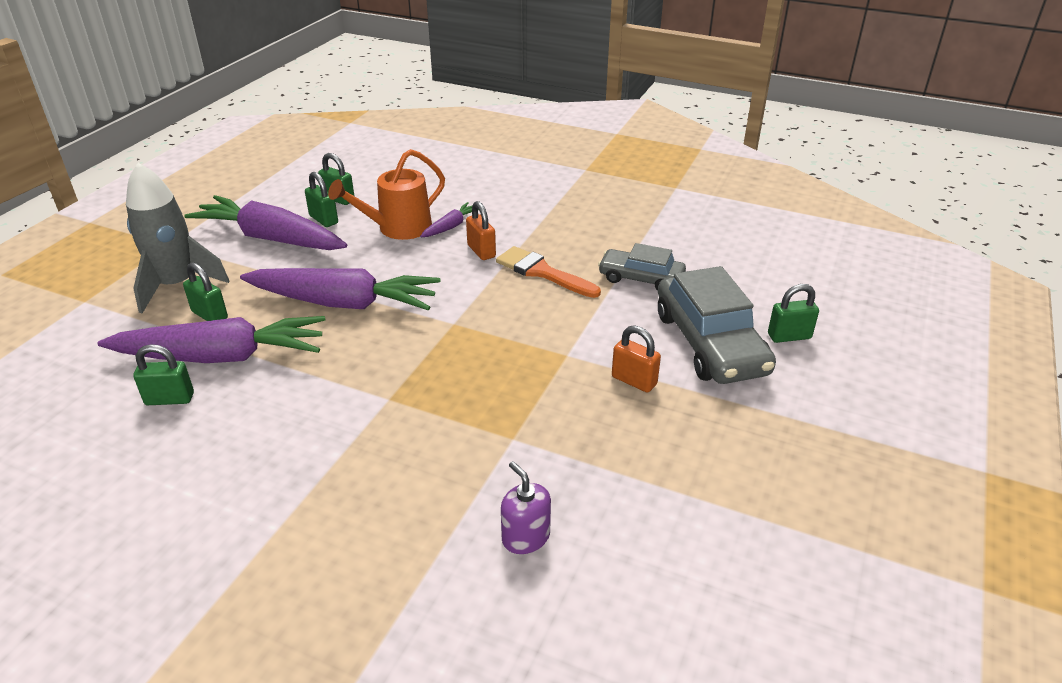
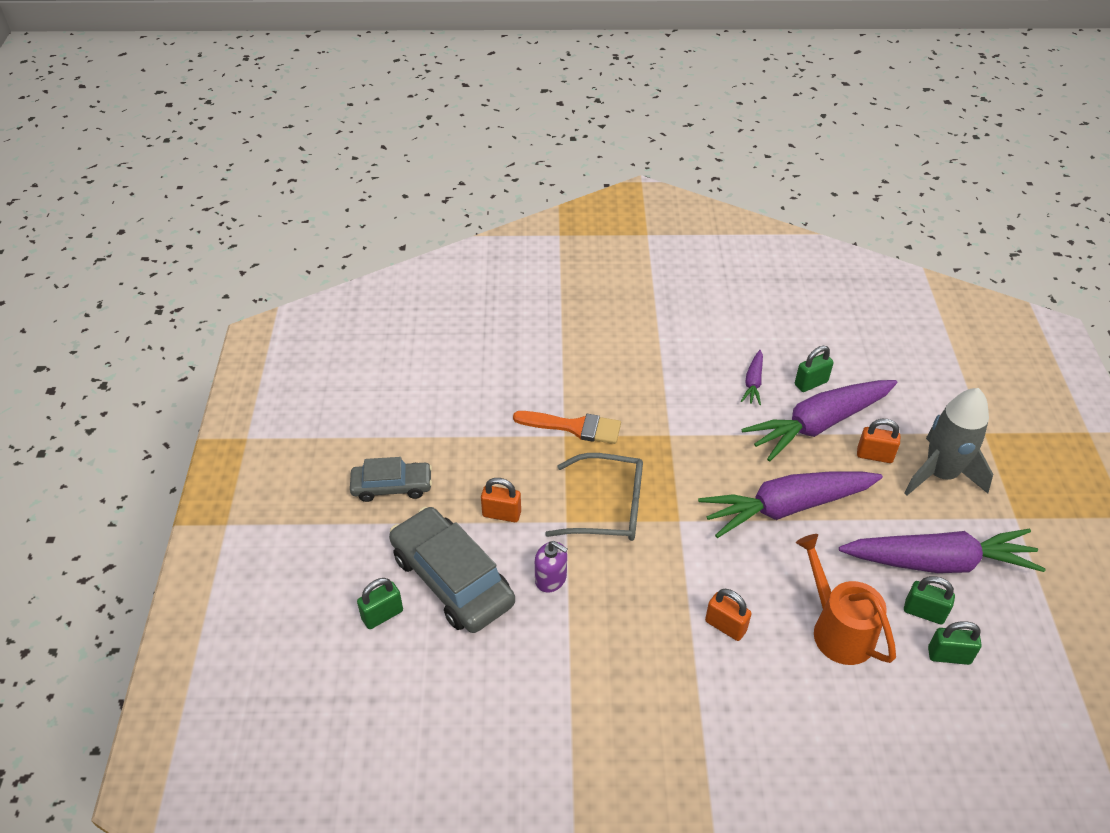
camera: 155 degrees right, 10 degrees up
(210, 315) = (874, 455): green padlock -> orange padlock
(398, 228) = (837, 629): orange watering can -> orange watering can turned 60 degrees counterclockwise
(451, 226) = (787, 656): purple carrot -> purple carrot (753, 382)
(516, 353) = (607, 507): none -> grey glasses
(525, 537) = (519, 379): purple soap dispenser -> purple soap dispenser (551, 578)
(542, 272) = (645, 617): orange brush -> orange brush (574, 427)
(641, 278) = (545, 646): grey car -> grey car (392, 486)

